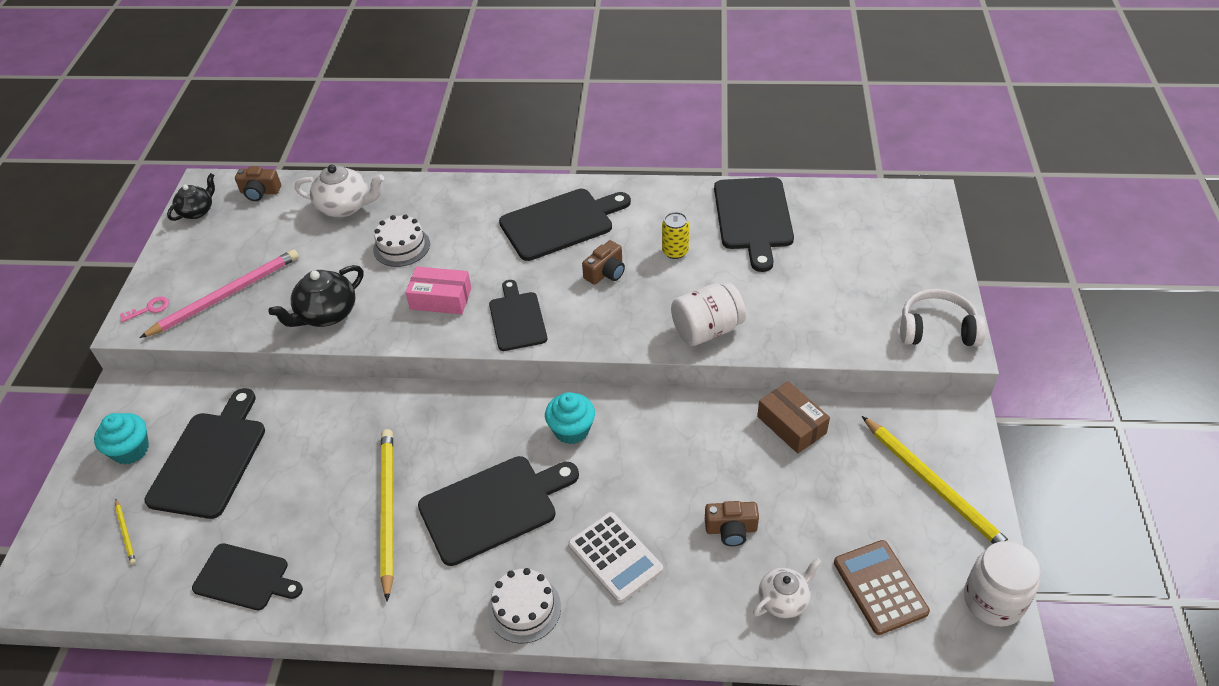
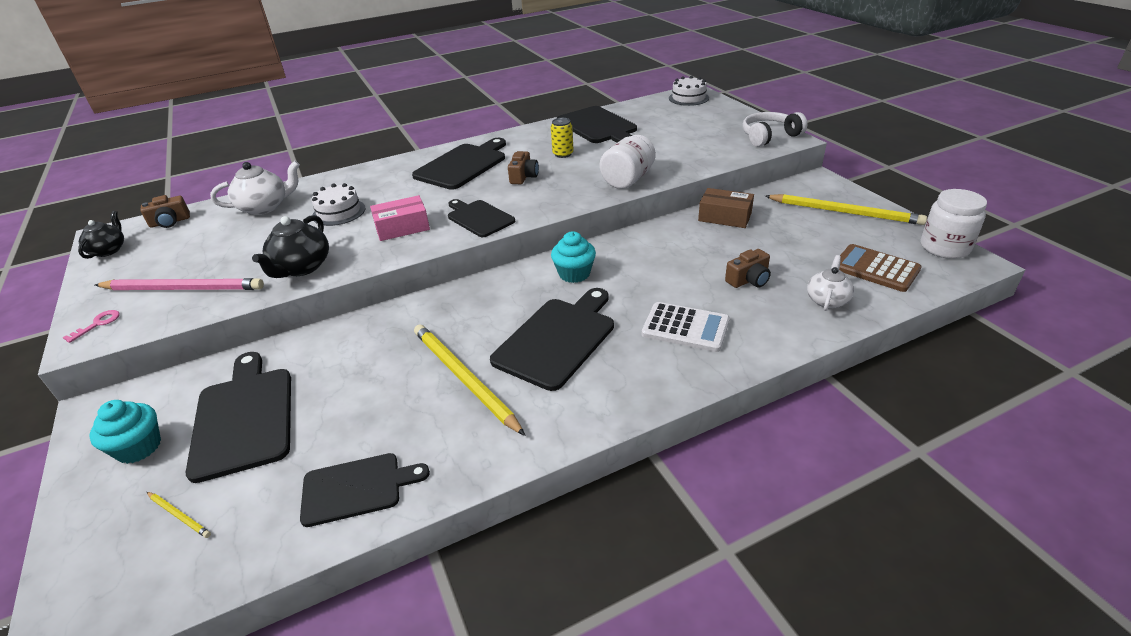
camera: 30 degrees left, 10 degrees down
(226, 295) = (183, 289): pink pencil -> pink pencil turned 75 degrees clockwise
(524, 608) = (649, 388): white cake -> white cake (688, 98)

